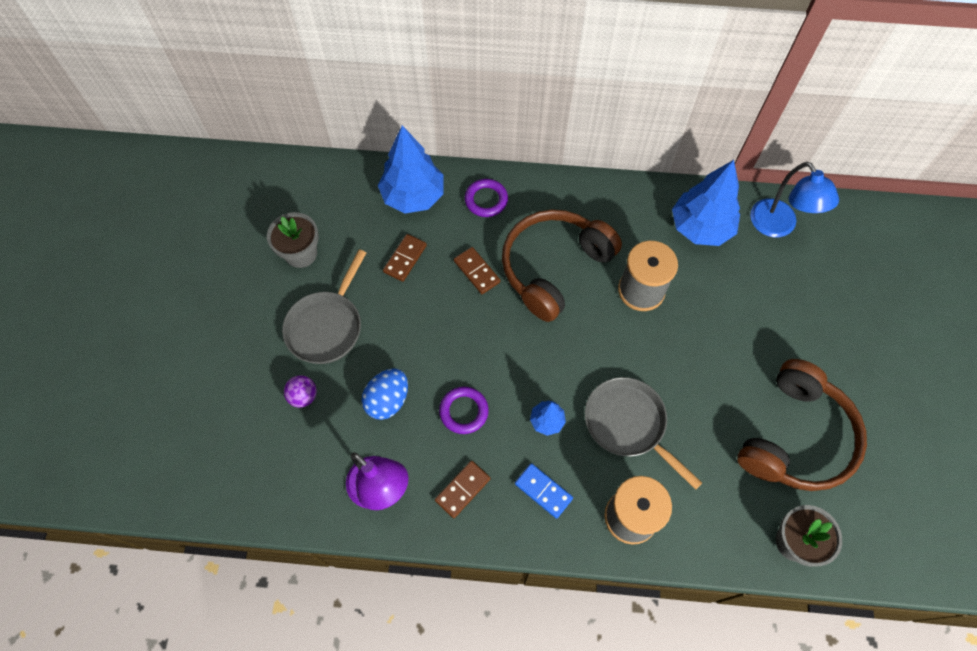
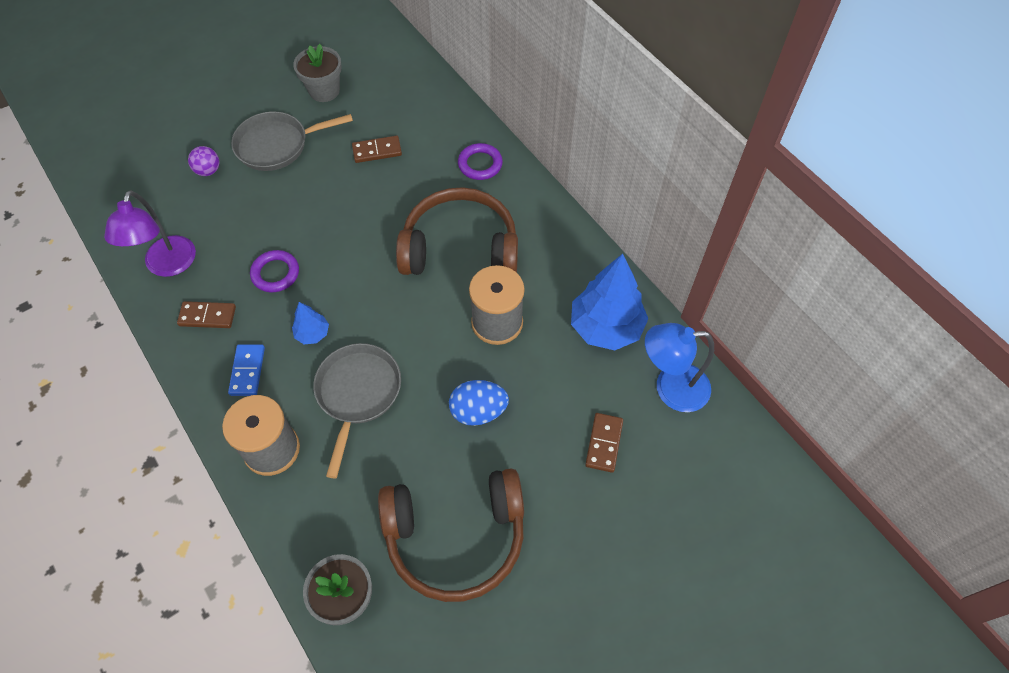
camera: 50 degrees right, 5 degrees down
(388, 400) = (246, 221): blue egg -> blue egg (478, 411)
(413, 196) = (437, 119): blue tree -> none
(477, 271) = (408, 201): brown domino -> brown domino (604, 443)
(778, 226) = (670, 388): blue lamp -> blue lamp turned 60 degrees clockwise

